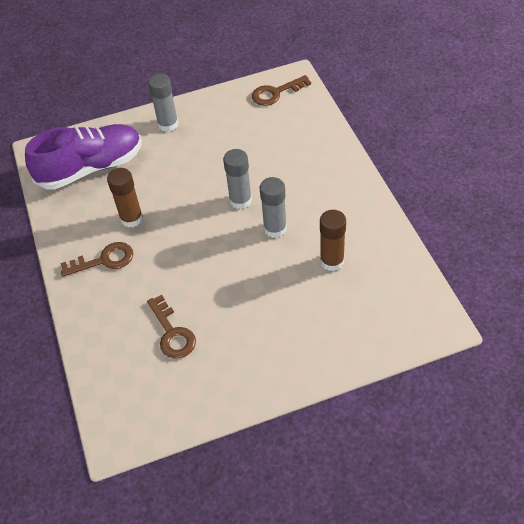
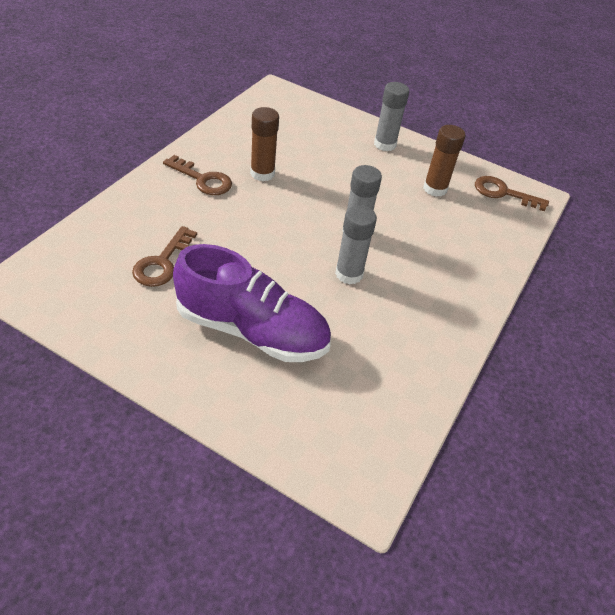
camera: 40 degrees right, 5 degrees down
(91, 168) = (289, 125): purple shoe -> purple shoe (252, 330)
(332, 261) = (354, 340): brown glue stick -> brown glue stick (435, 189)

